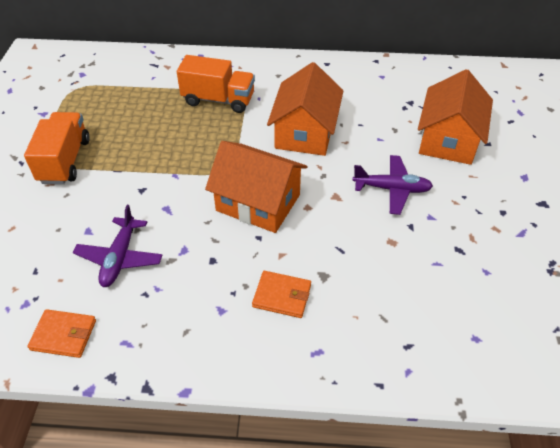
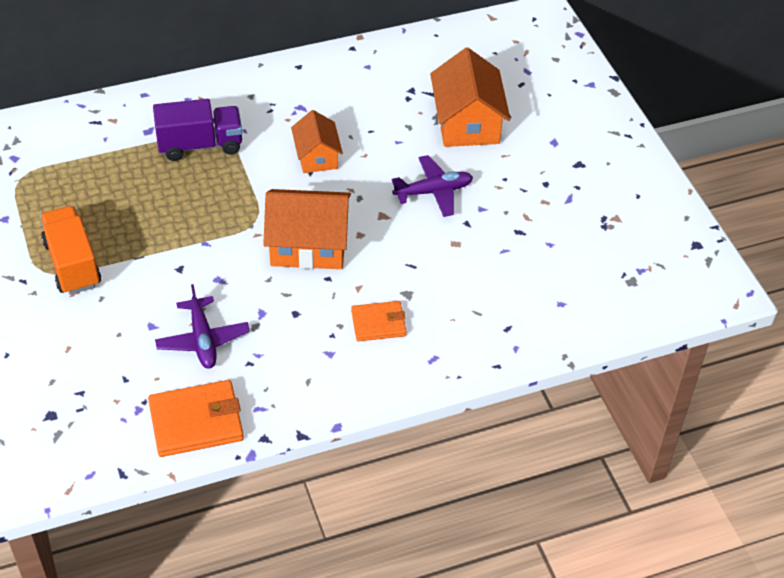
camera: 25 degrees left, 0 degrees up
(63, 335) = (196, 422): orange wallet -> orange wallet, size x1.59
(218, 100) = (200, 145): orange truck -> purple truck
(305, 132) = (317, 156): orange house -> orange house, size x0.62

